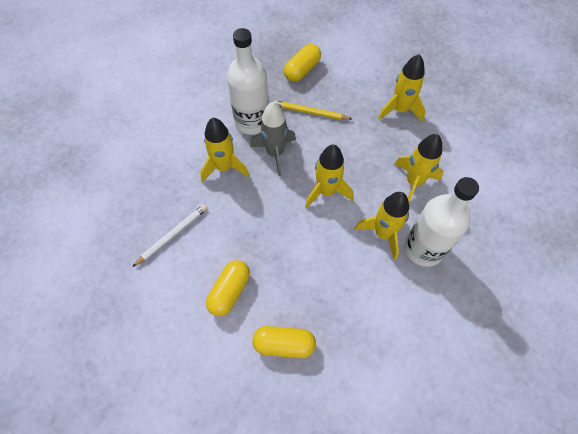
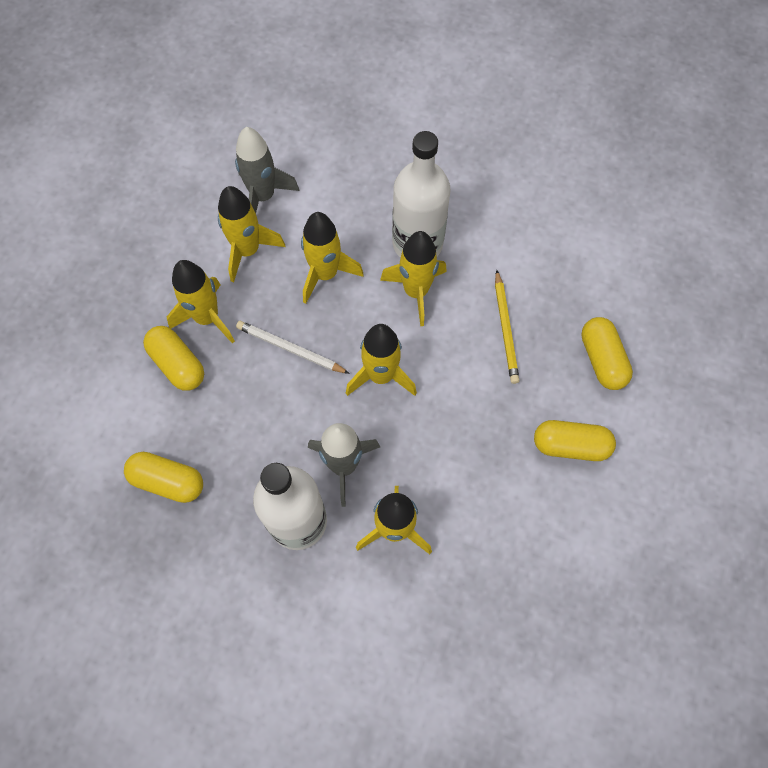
camera: 110 degrees left, 5 degrees up
(172, 235) = (530, 555): white pencil -> white pencil (290, 349)
(310, 112) = (251, 440): yellow pencil -> yellow pencil (505, 329)
(373, 89) = (177, 364): none -> yellow capsule
(444, 142) = (248, 250): none -> yellow rocket
(487, 162) = (263, 196): none -> grey rocket

